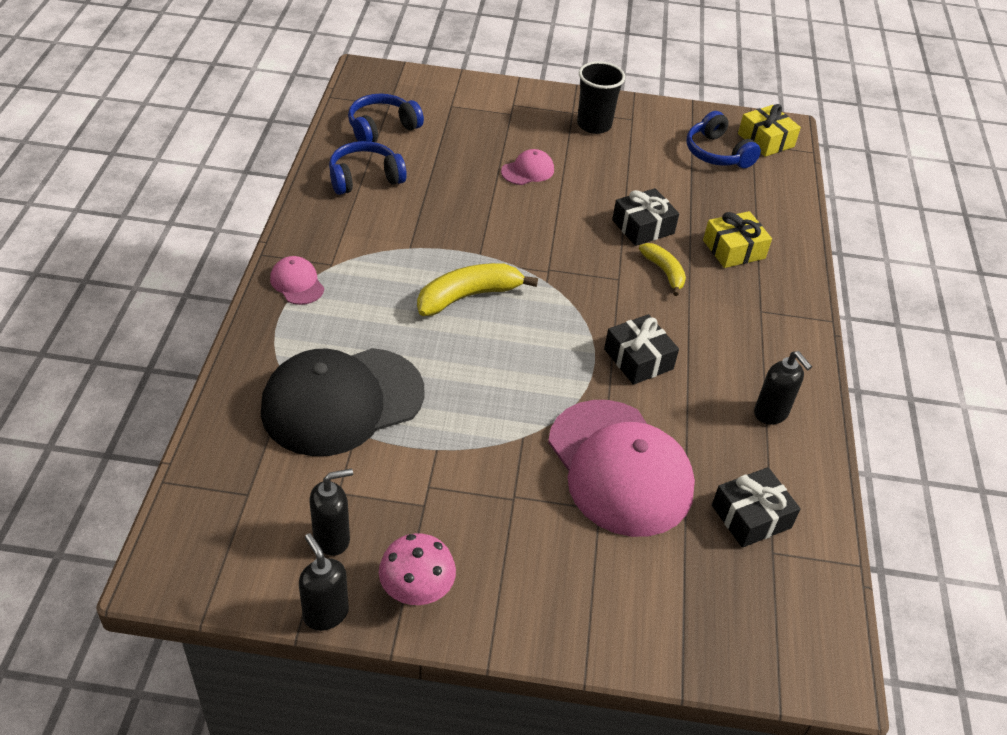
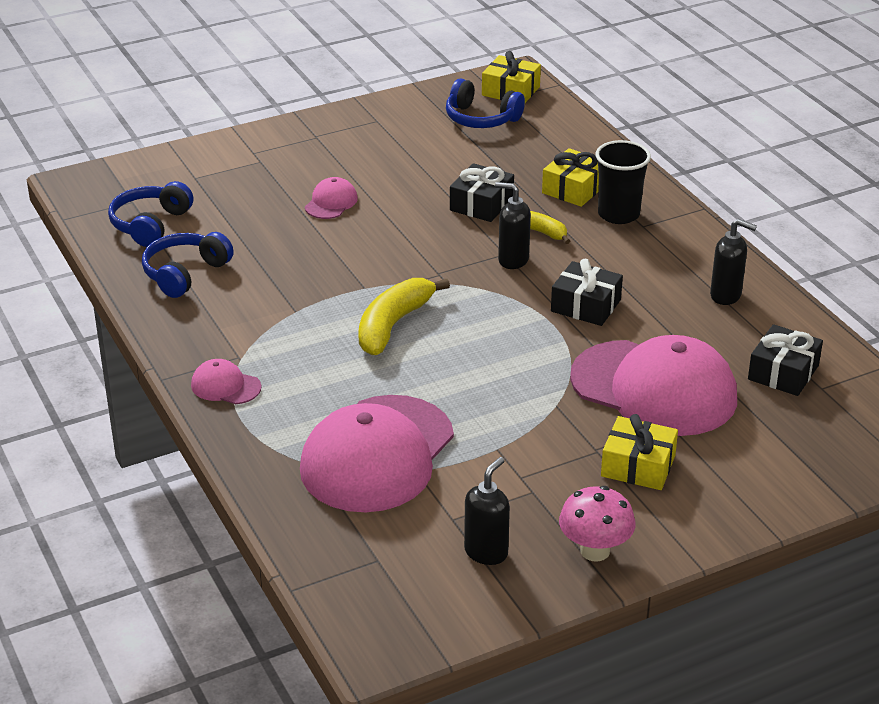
camera: 30 degrees left, 10 degrees down
(325, 613) = (541, 603): black soap dispenser -> black soap dispenser (513, 260)
(342, 401) = (377, 454): black cap -> pink cap
(533, 533) = (638, 466): none -> yellow gift
(594, 125) = (348, 139): black cup -> black cup (618, 214)

